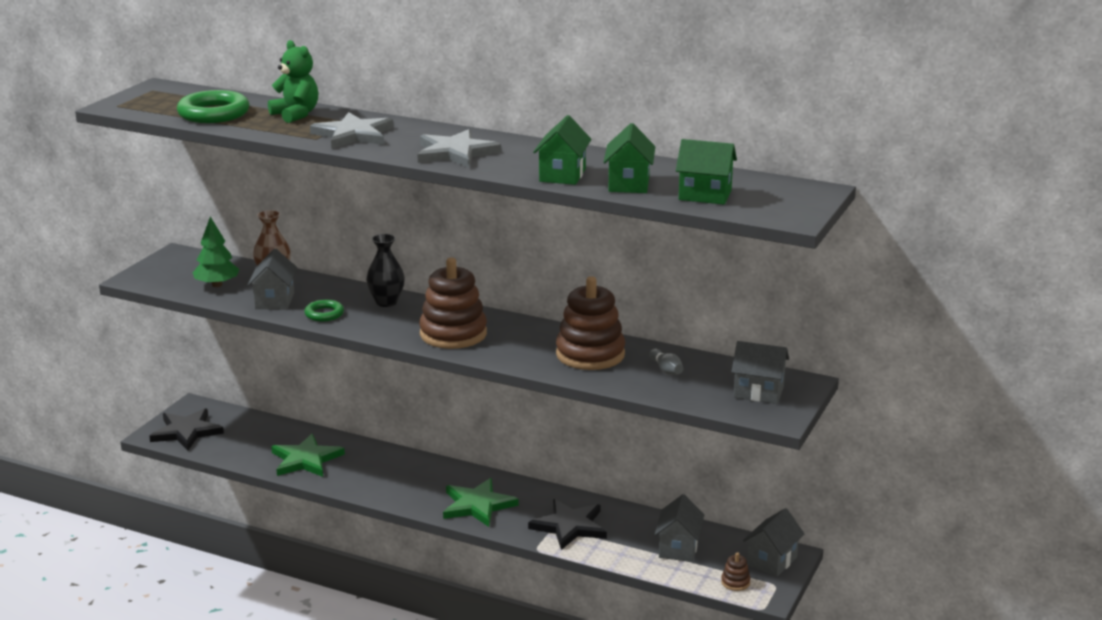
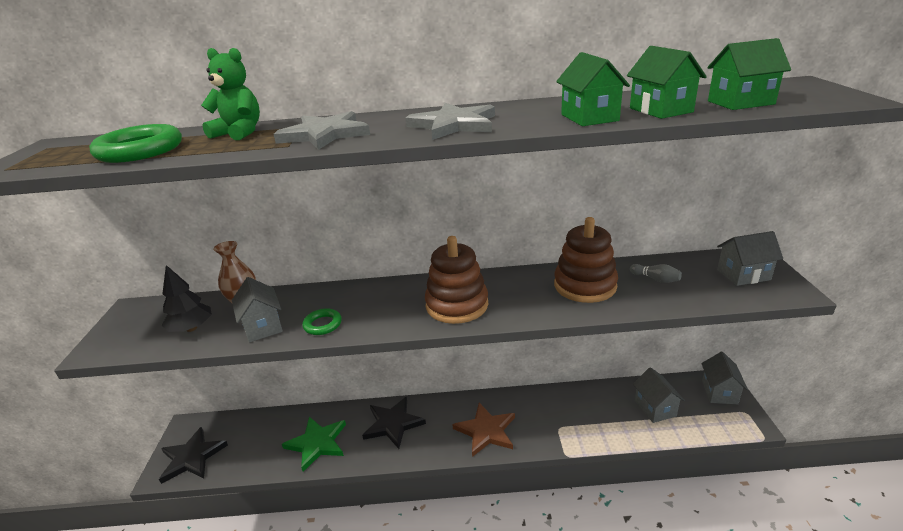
camera: 25 degrees left, 5 degrees up
(217, 285) = (192, 328): green tree -> black tree
(386, 302) = (369, 294): black vase -> none
(477, 505) = (486, 431): green star -> brown star
(570, 526) = (567, 421): black star -> black star (393, 424)
(735, 582) = (721, 422): brown stacking toy -> none

